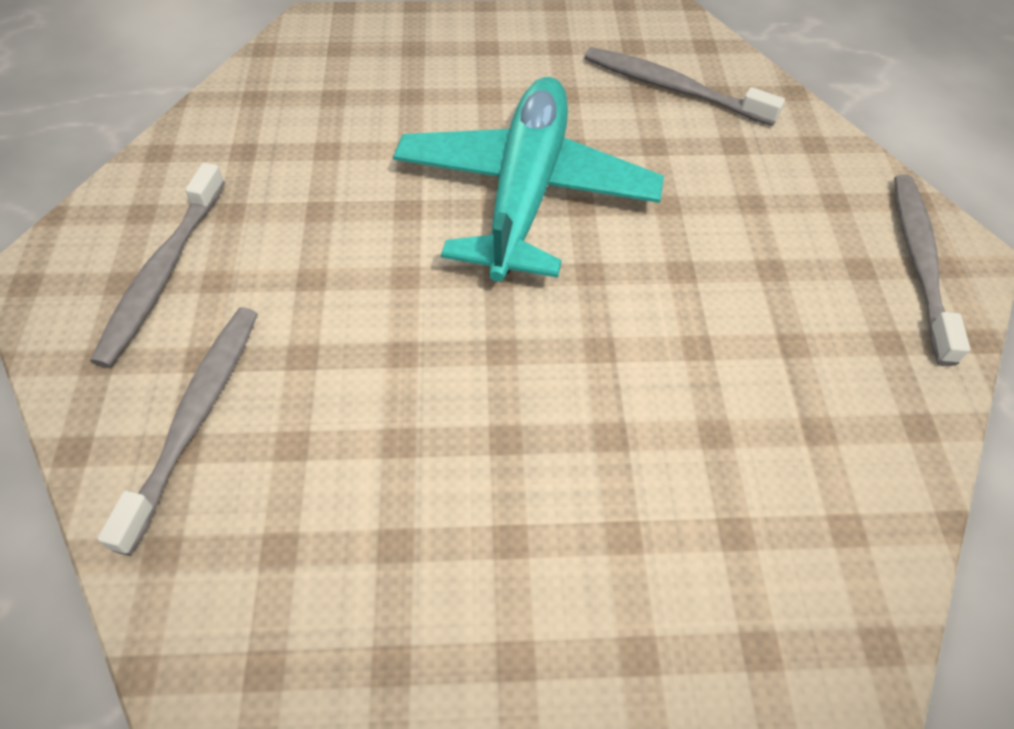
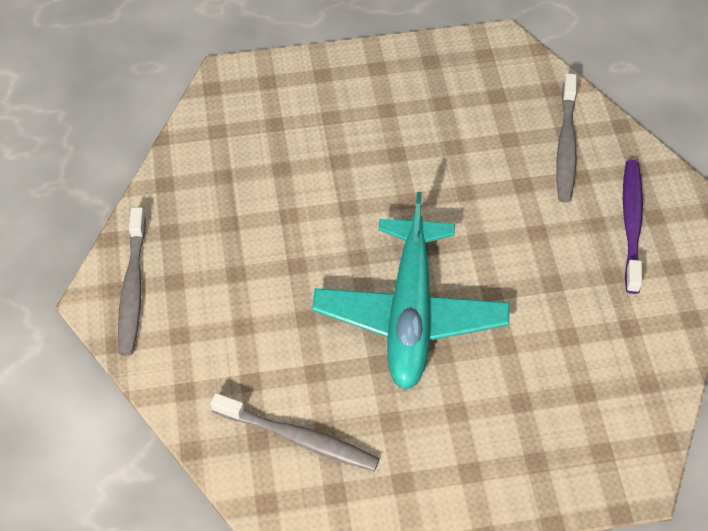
camera: 175 degrees right, 0 degrees up
(162, 273) = (631, 224): grey toothbrush -> purple toothbrush

